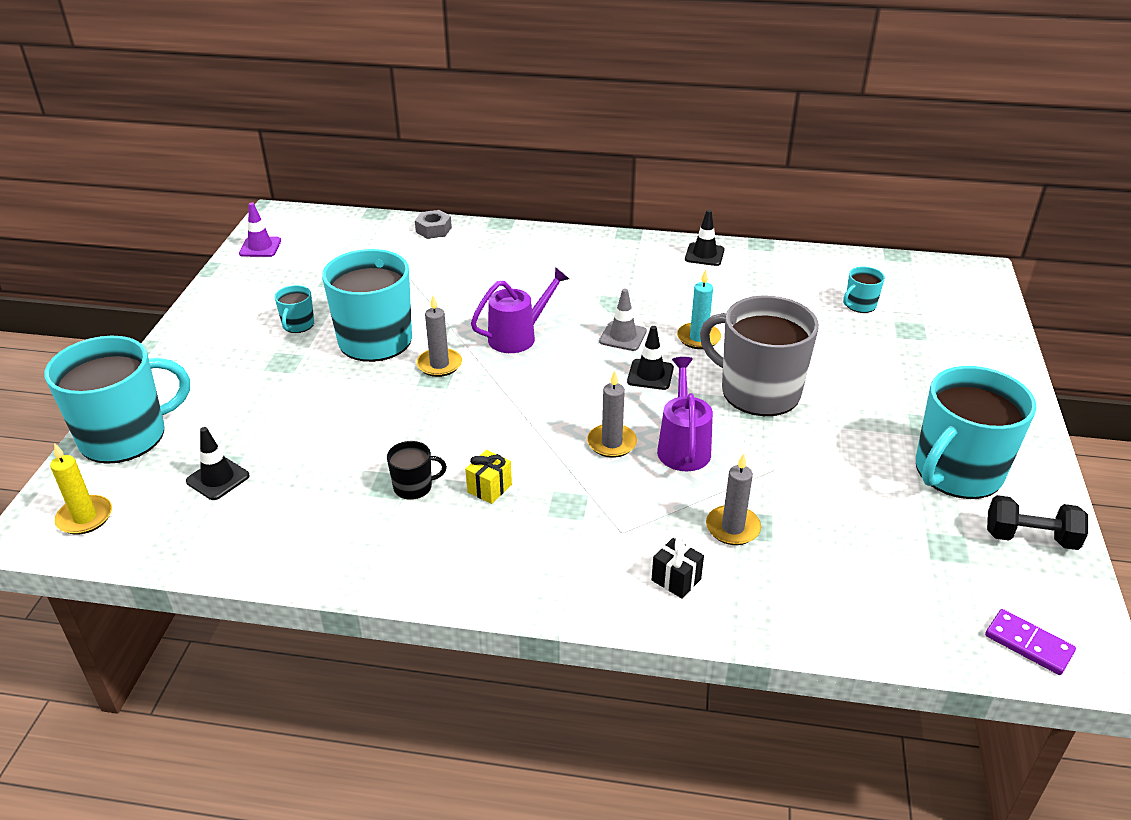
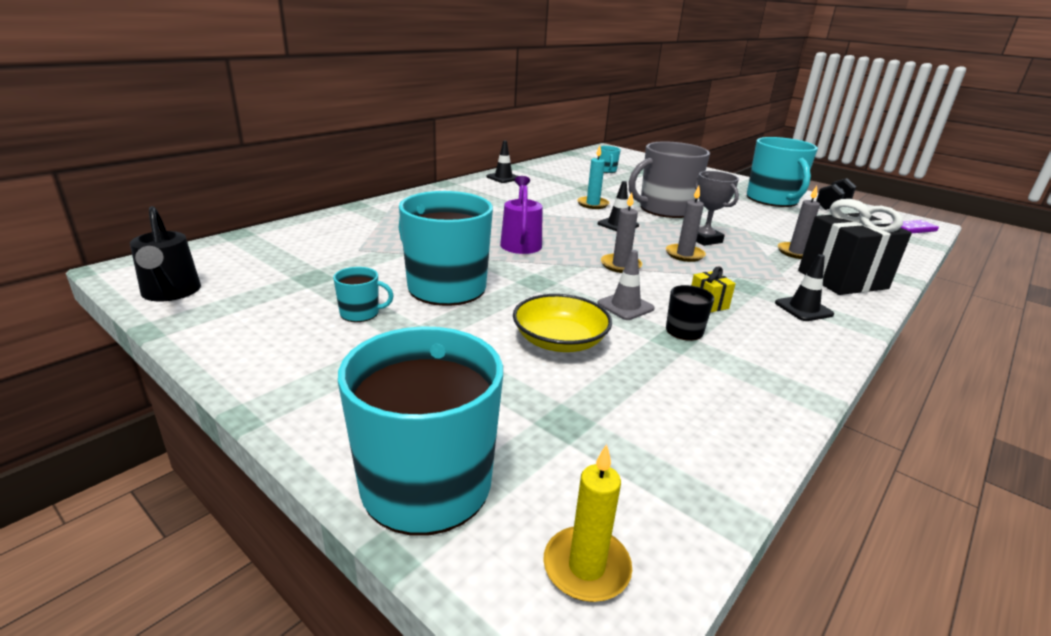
camera: 60 degrees left, 10 degrees down
(218, 478) = (589, 429): black traffic cone -> black traffic cone (803, 309)
(260, 247) = (171, 293): purple traffic cone -> black watering can
(298, 325) = (360, 313): turquoise mug -> turquoise mug turned 45 degrees counterclockwise
(333, 426) = (559, 341): none -> yellow bowl
(433, 230) = (314, 224): grey nut -> none
(439, 364) = (521, 275): grey candle -> grey candle (620, 265)
(623, 336) = (564, 218): grey traffic cone -> grey traffic cone (625, 306)
(676, 579) = (842, 280): black gift -> black gift, size x2.34
(683, 446) = (704, 239): purple watering can -> grey trophy

